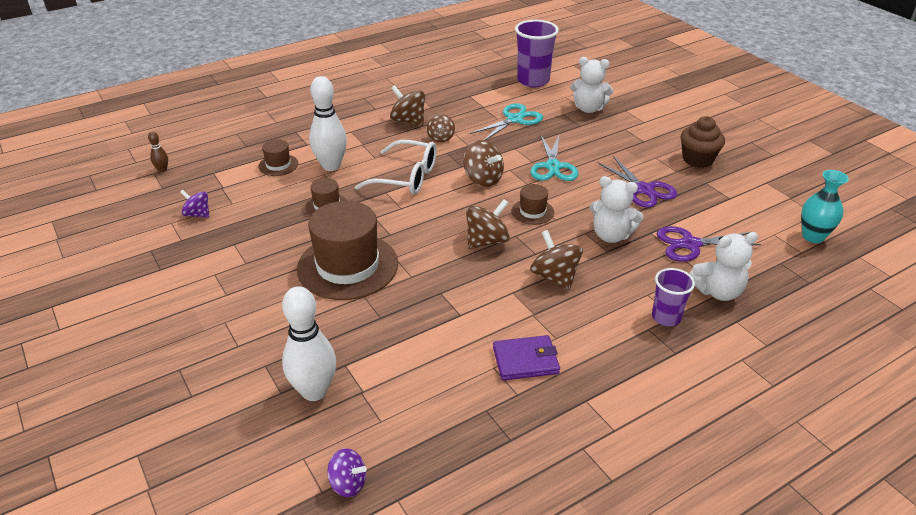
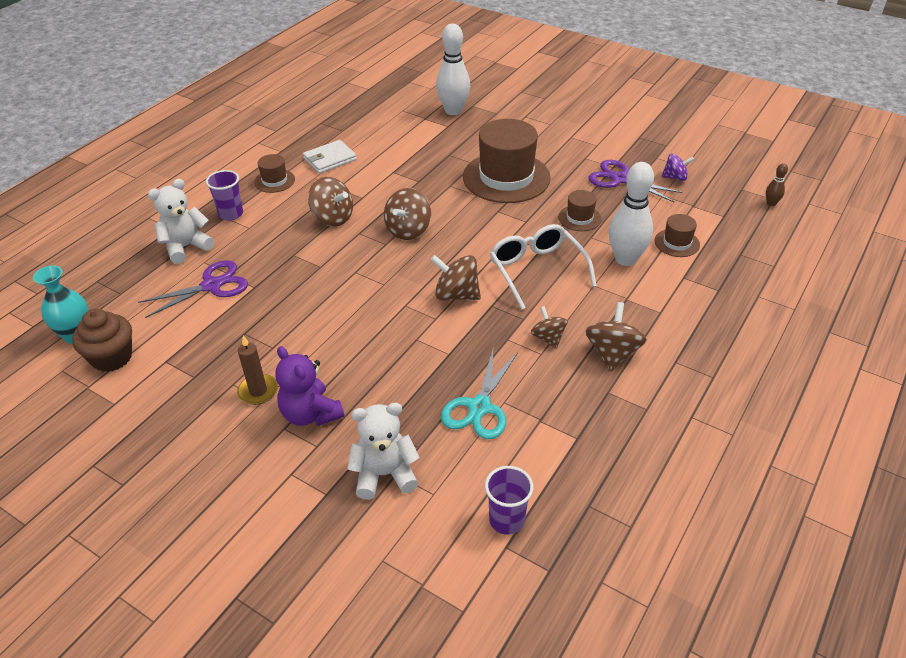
camera: 155 degrees right, 5 degrees up
(348, 483) = (398, 86): purple spinning top -> none
(406, 177) = (537, 271): white glasses -> white glasses turned 75 degrees clockwise
(408, 121) = (612, 353): brown spinning top -> brown spinning top turned 90 degrees counterclockwise
(525, 360) = (330, 159): purple wallet -> white wallet
(532, 212) = (382, 272): brown hat -> brown hat (274, 181)
(533, 81) = (506, 520): purple cup -> purple cup, size x0.60
(553, 166) = (387, 339): turquoise scissors -> none
(611, 235) = (293, 271): white teddy bear -> none
(624, 142) = (310, 414): none -> purple teddy bear
(644, 190) = (270, 340): purple scissors -> purple scissors (620, 179)
(658, 162) = (258, 391): none -> brown candle
(697, 159) = (205, 415): brown cupcake -> brown cupcake (112, 357)

